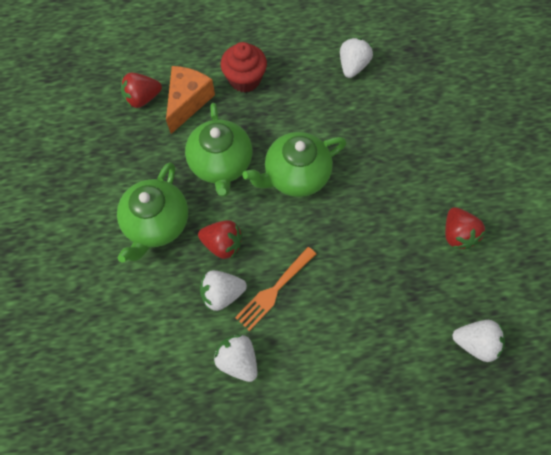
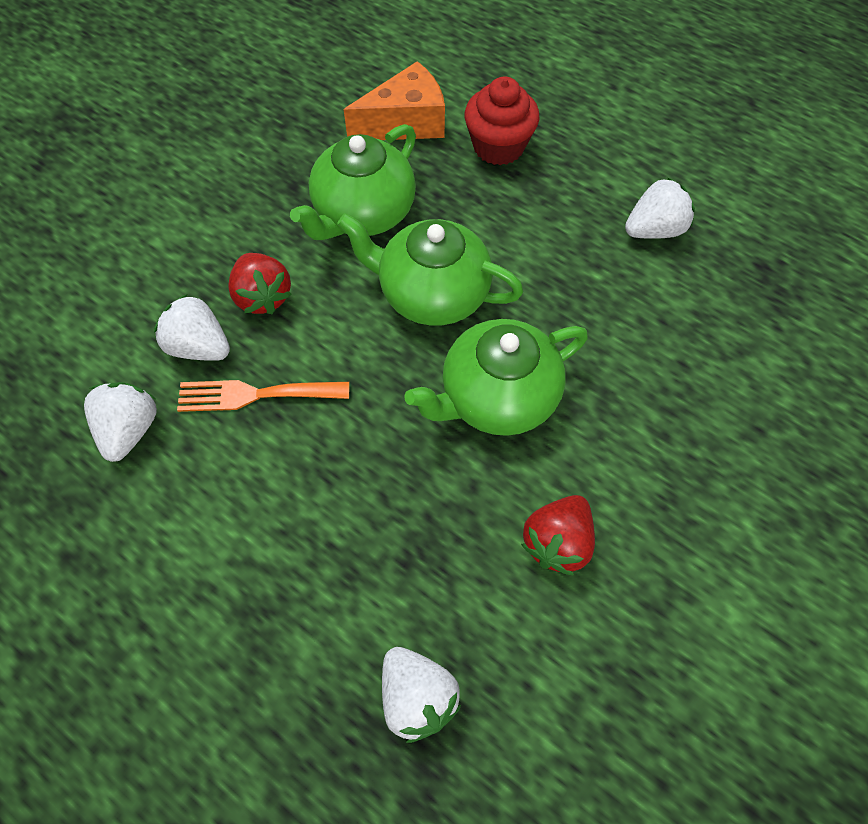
camera: 45 degrees right, 5 degrees down
(143, 98) = (362, 85): red strawberry -> none
(157, 224) = (224, 218): green teapot -> green teapot (497, 397)

